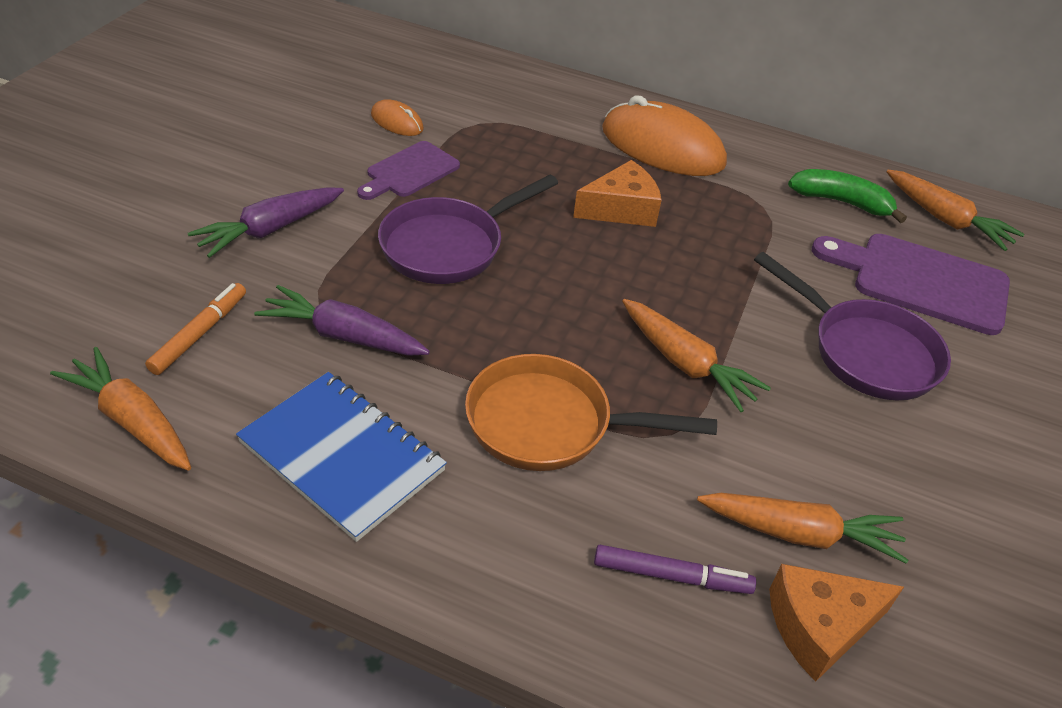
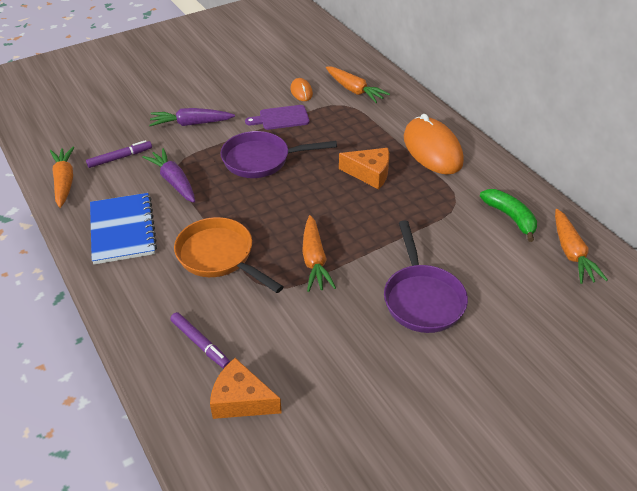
camera: 40 degrees right, 0 degrees up
(199, 334) = (120, 158): orange marker -> purple marker
(800, 534) = (279, 359): orange carrot -> orange carrot (354, 90)
(921, 281) = (507, 278): purple cutting board -> none

